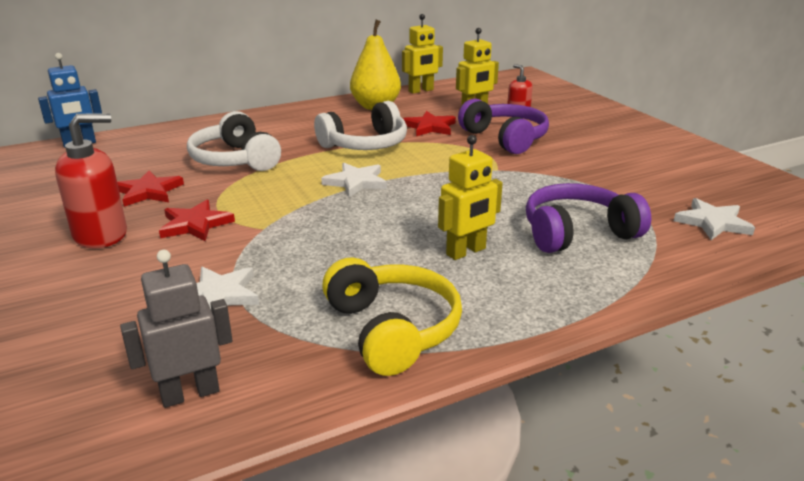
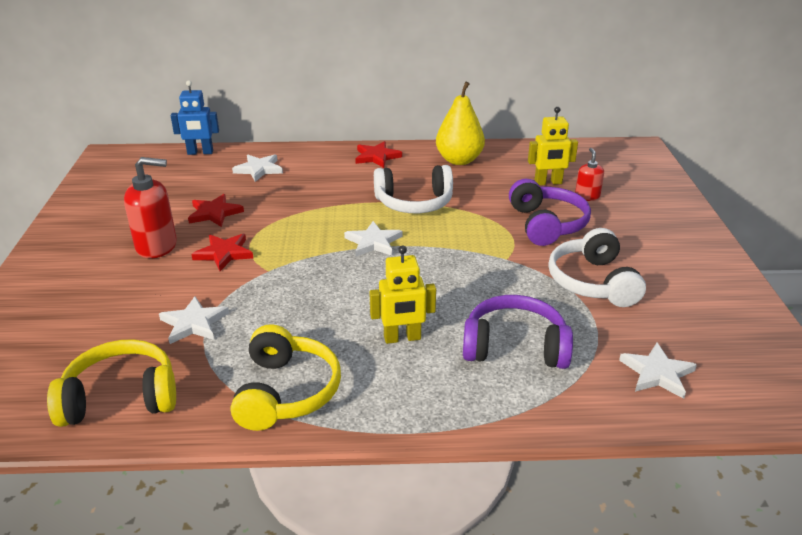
camera: 25 degrees right, 5 degrees up
(167, 146) = (259, 169): none -> white star
(190, 393) = (121, 397): grey robot -> yellow headphones
(235, 160) = (298, 195): white headphones -> white headphones (592, 282)
(421, 91) = (517, 149): yellow robot -> none
(430, 127) = (487, 195): red star -> red star (377, 157)

